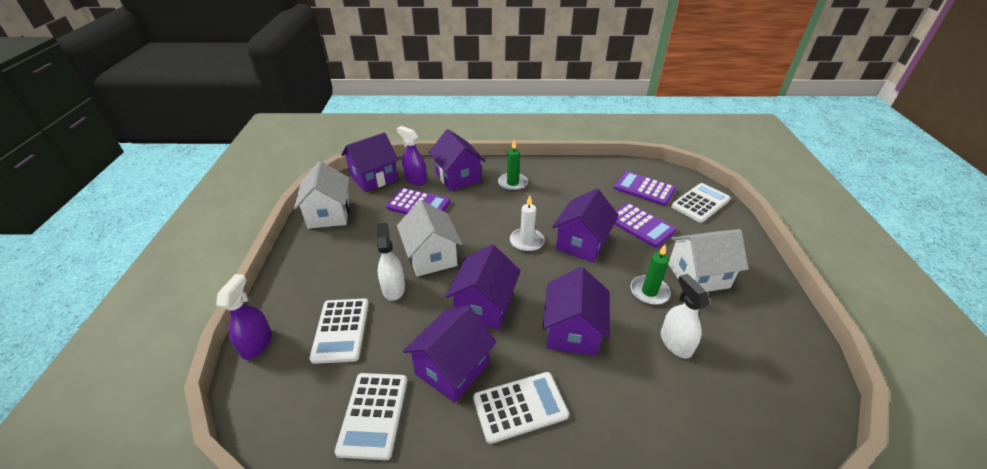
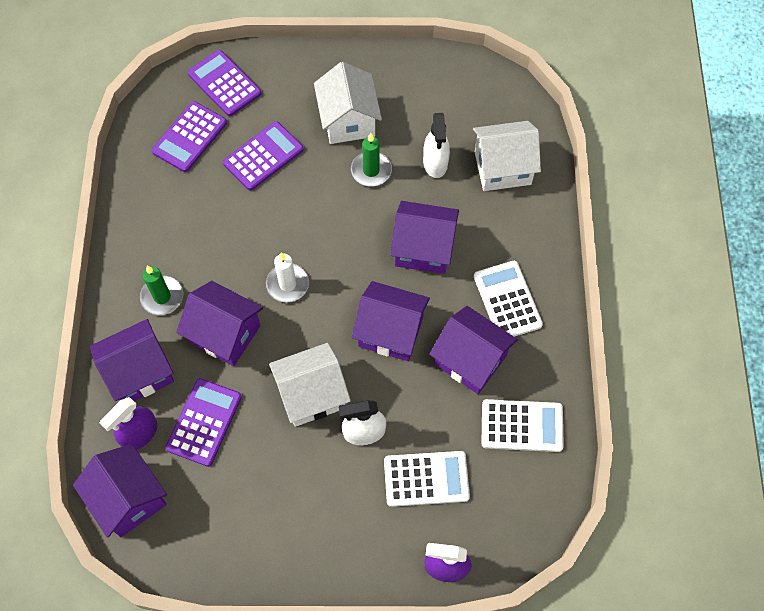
camera: 90 degrees left, 25 degrees up
(329, 214) = (217, 546): white house -> white house (502, 168)
(582, 243) = (293, 224): purple house -> purple house (225, 334)
(675, 343) = (435, 163): white spray bottle -> white spray bottle turned 75 degrees counterclockwise
(700, 203) = (224, 83): white calculator -> purple calculator

